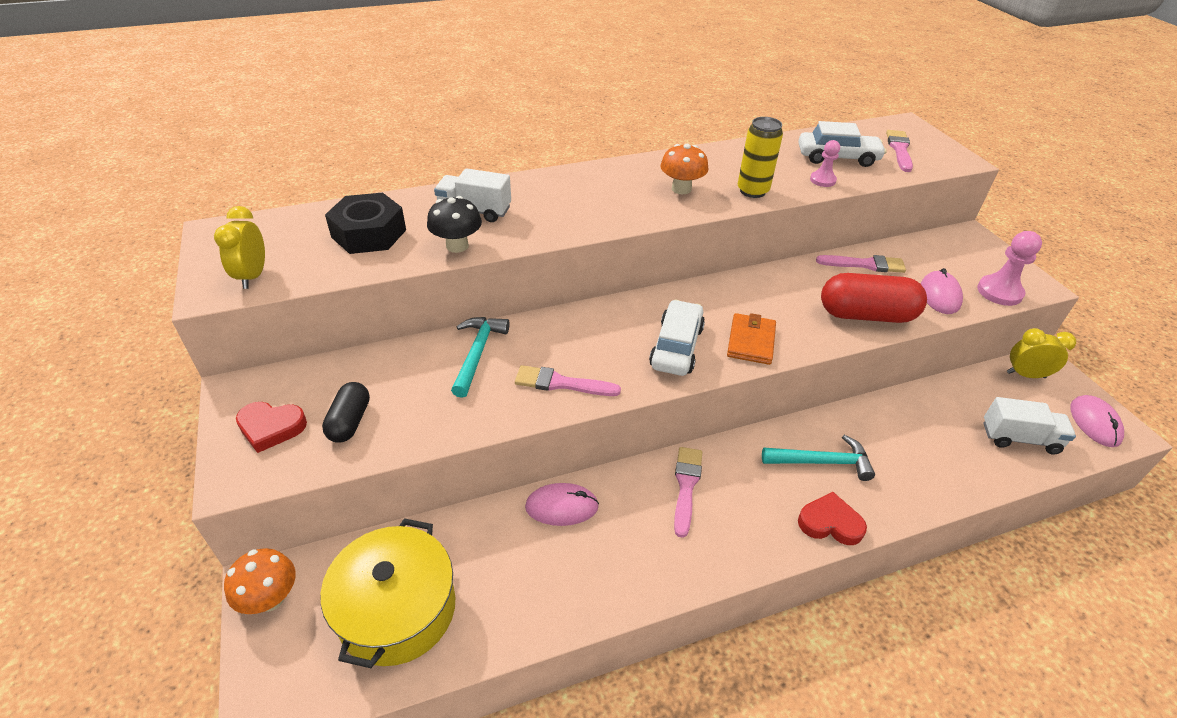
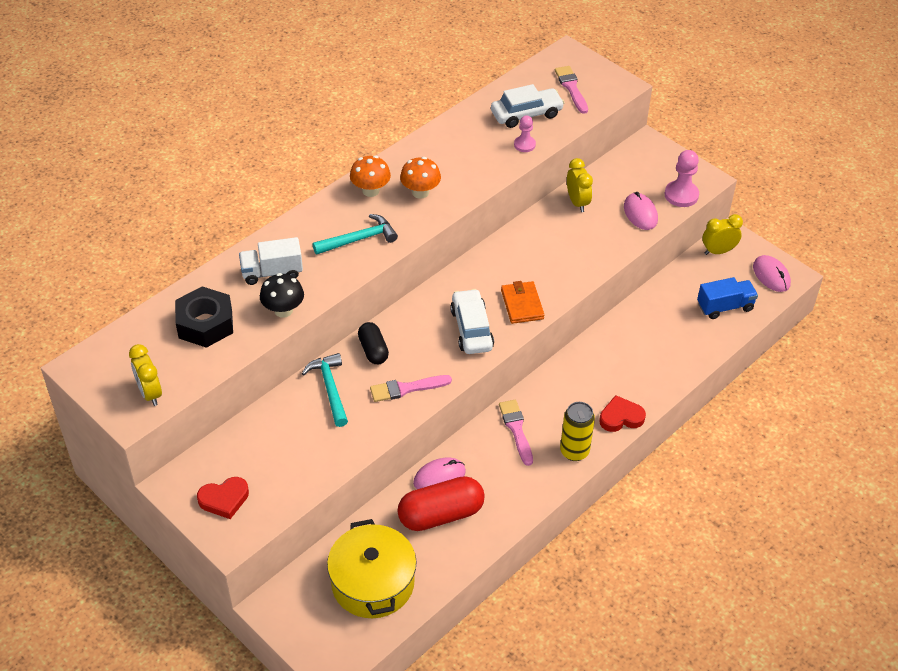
camera: 25 degrees left, 5 degrees up
(270, 598) = (283, 612): orange mushroom -> orange mushroom (370, 191)
(350, 422) = (277, 473): black capsule -> black capsule (373, 350)
(752, 191) = (476, 175): yellow can -> yellow can (574, 451)
(822, 462) = (600, 376): turquoise hammer -> turquoise hammer (359, 239)
(865, 264) = (577, 202): pink brush -> yellow clock
(866, 315) = (594, 251): red capsule -> red capsule (441, 514)
(1019, 438) = (725, 307): white truck -> blue truck

